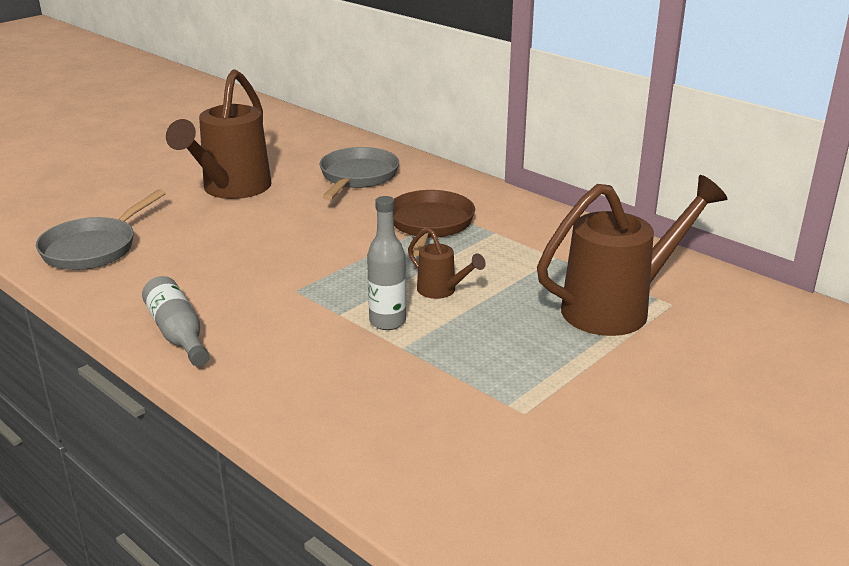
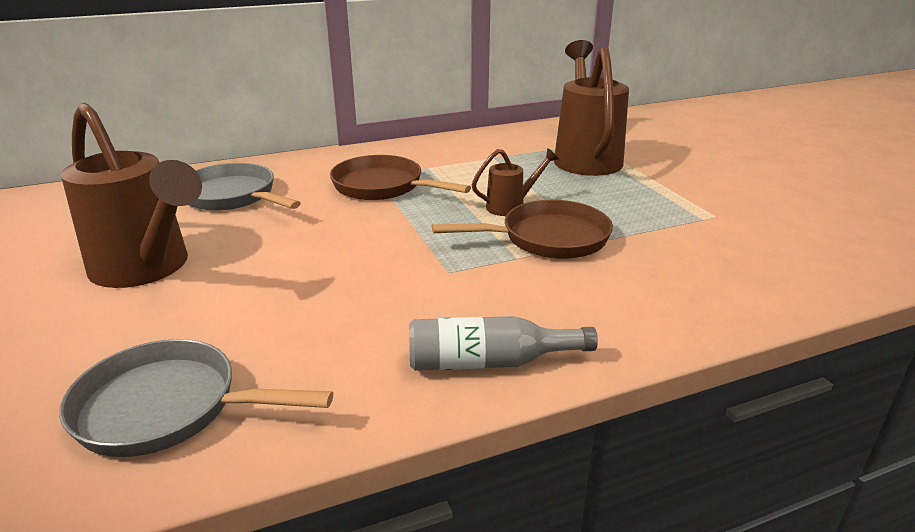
camera: 65 degrees left, 0 degrees up
(93, 248) = (167, 408): grey pan -> grey pan turned 135 degrees clockwise
(387, 322) = (548, 238): grey bottle -> brown pan

